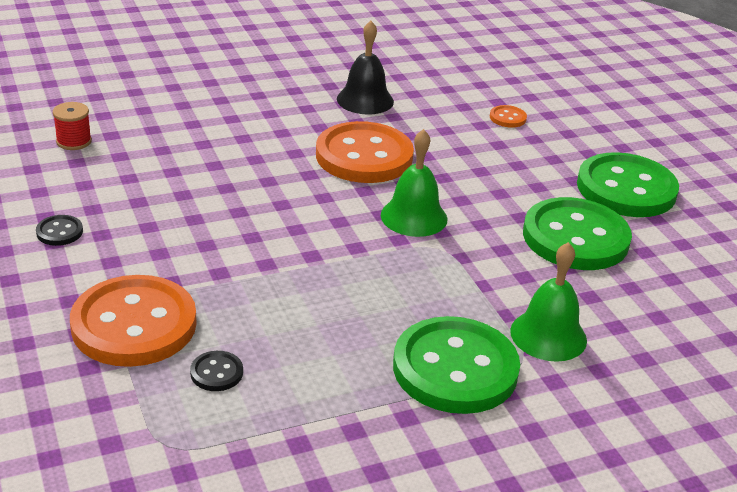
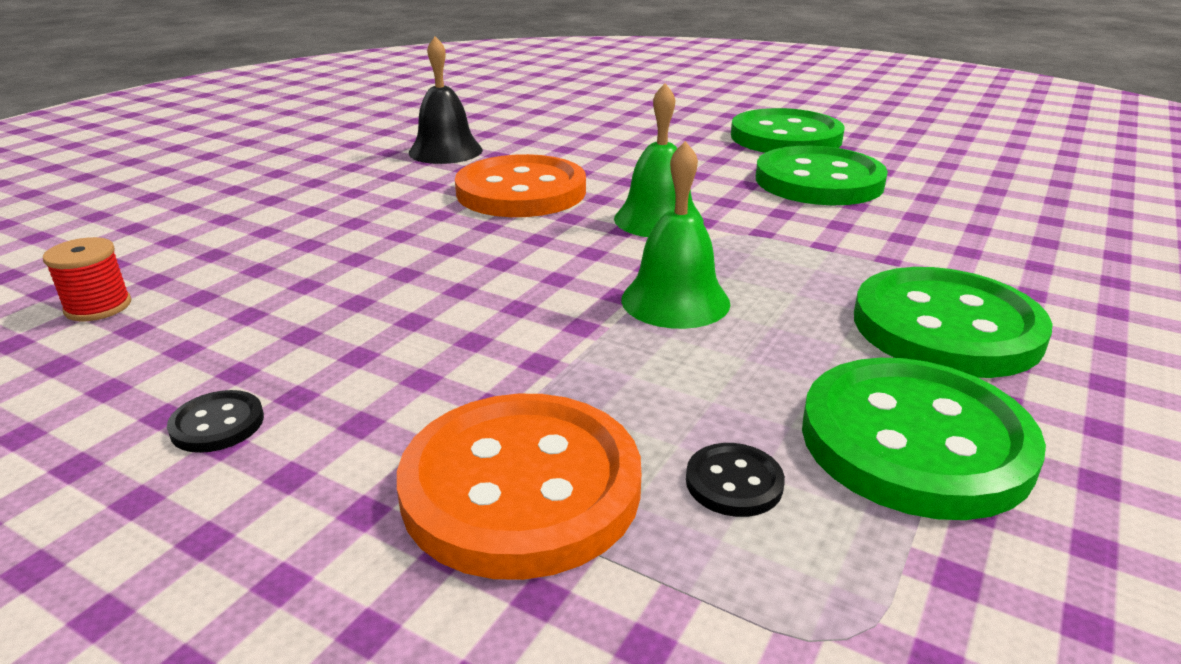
camera: 35 degrees left, 5 degrees down
(324, 405) = (915, 441): none -> green button
(507, 118) = (603, 124): orange button -> none
(548, 335) = (951, 259): green bell -> green bell (675, 301)

